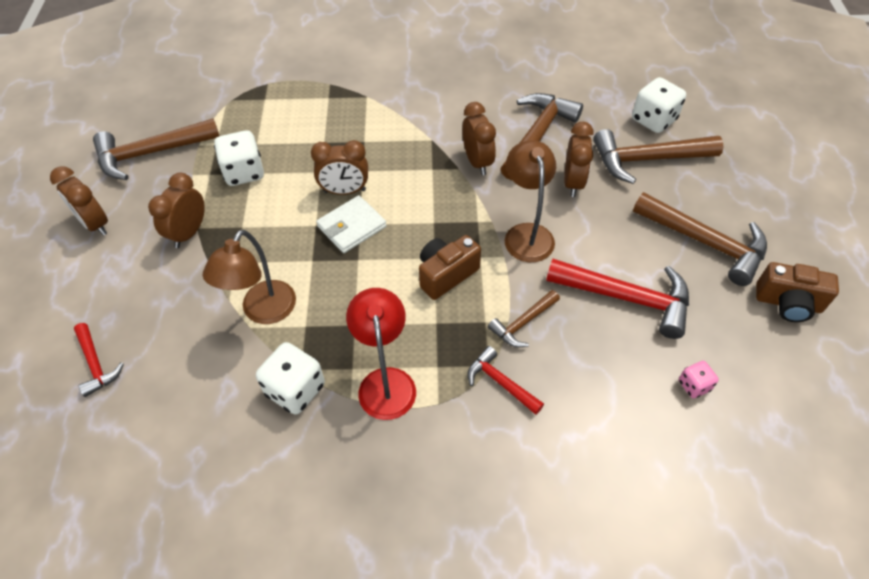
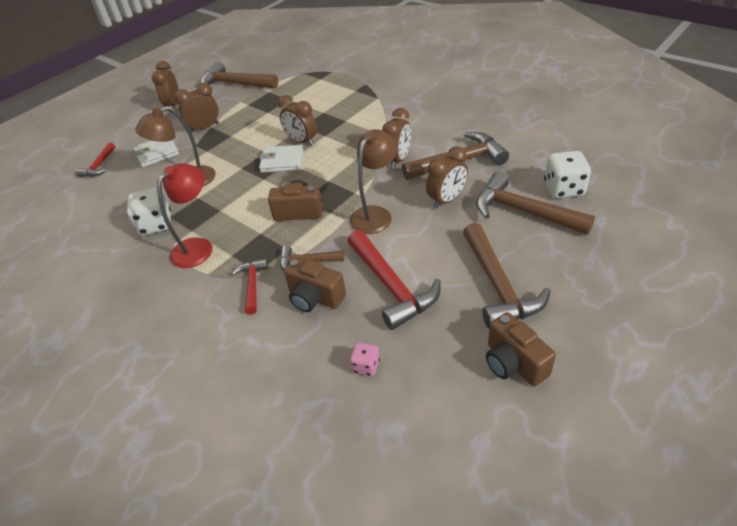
camera: 45 degrees right, 10 degrees down
(165, 301) = (157, 153): none -> white wallet
(244, 172) = (264, 110): white dice -> none
(575, 354) = (315, 297): none -> brown camera

